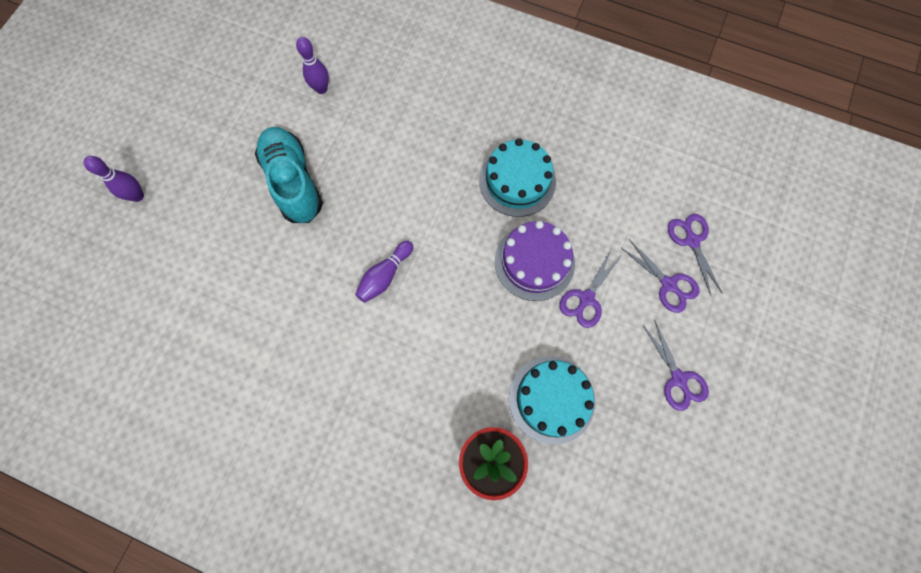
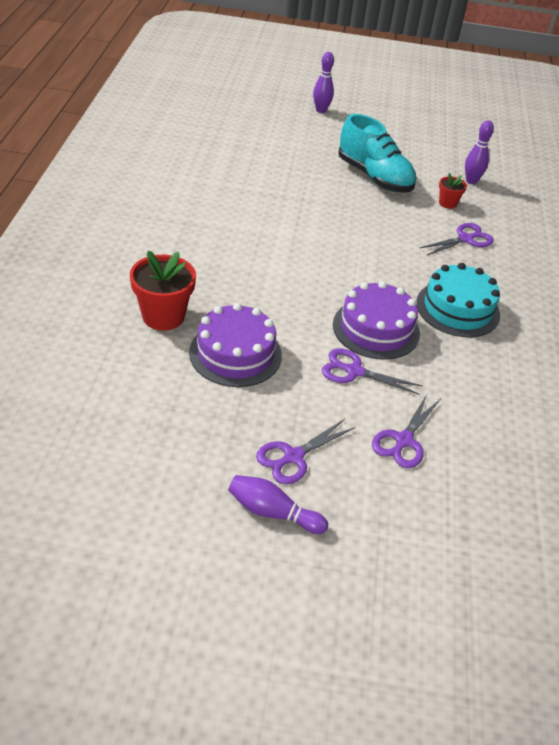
camera: 70 degrees right, 30 degrees down
(293, 182) = (374, 177): turquoise shoe -> turquoise shoe turned 90 degrees clockwise
(356, 127) = (447, 203): none -> red flower pot
(385, 276) = (314, 235): purple bowling pin -> purple bowling pin (273, 512)
(551, 399) = (235, 353): turquoise cake -> purple cake
(691, 240) = (470, 459): purple scissors -> purple scissors (465, 239)

